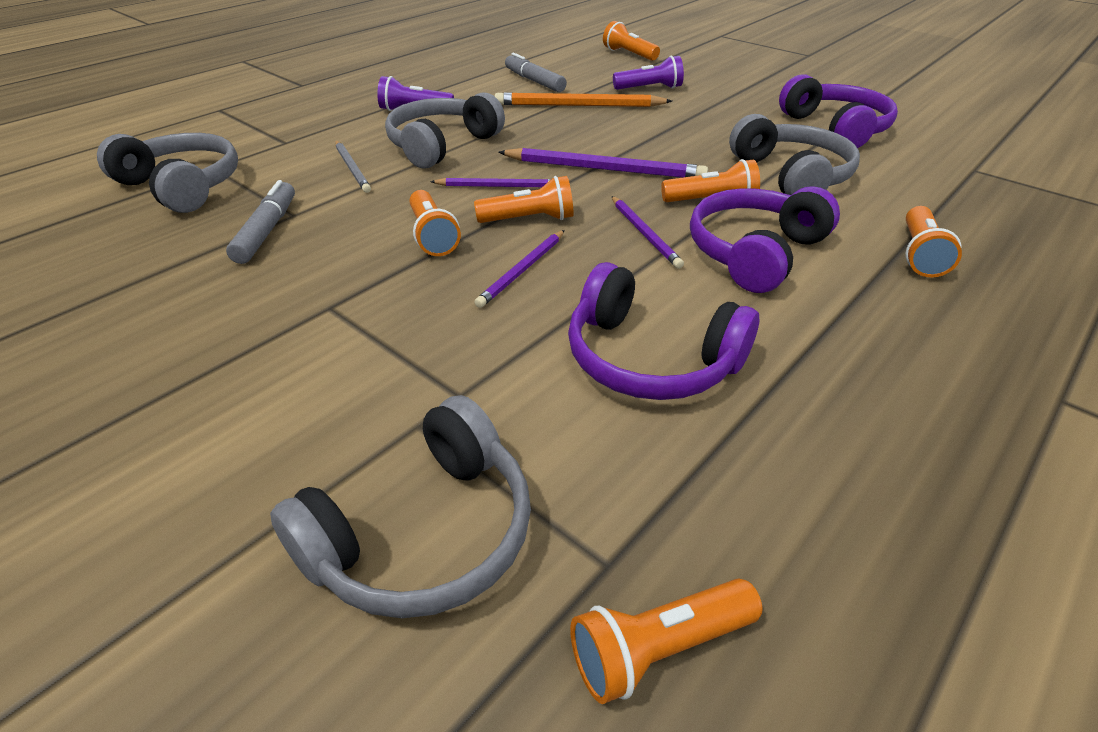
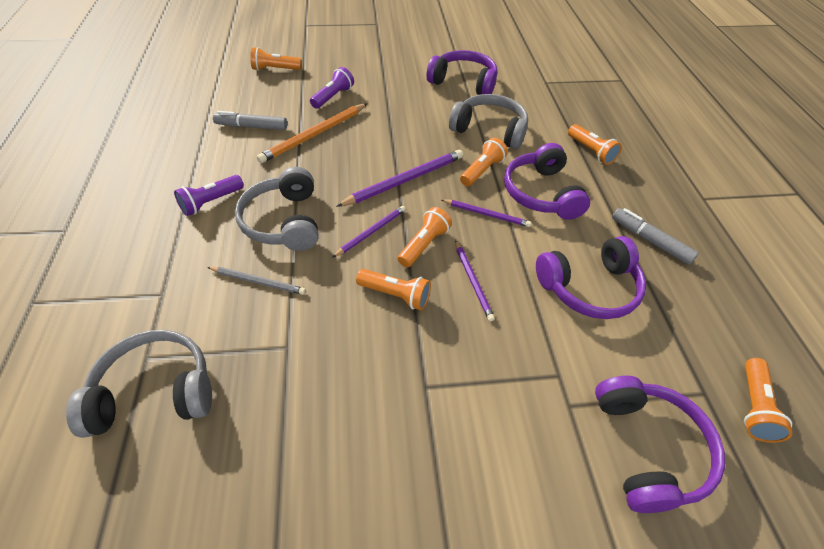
camera: 50 degrees left, 10 degrees up
(267, 231) = (293, 372): grey marker -> grey marker (650, 240)
(423, 533) = (648, 448): grey headphones -> purple headphones

